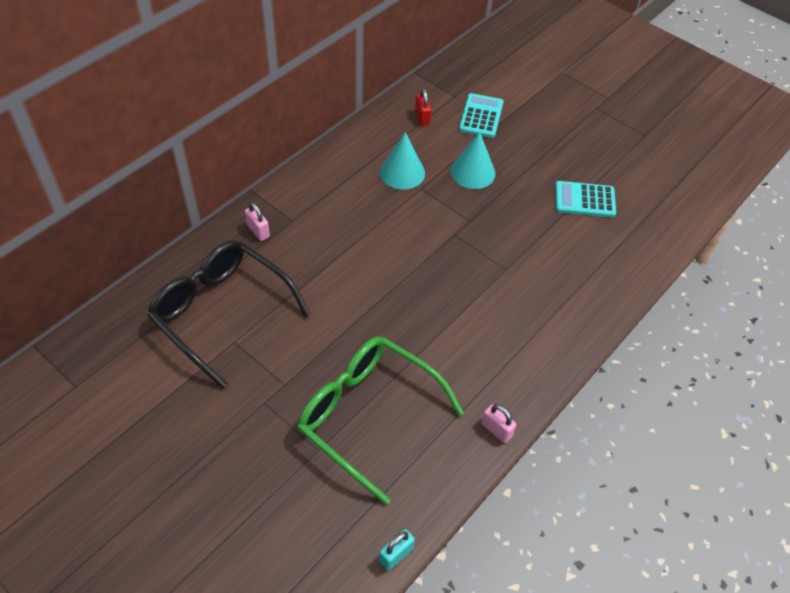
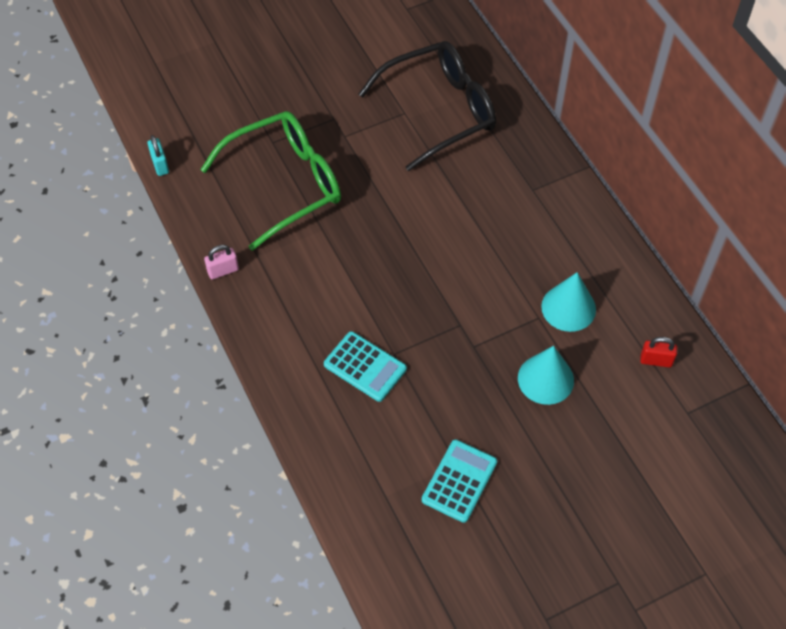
camera: 115 degrees right, 5 degrees up
(258, 231) = (528, 159): pink padlock -> none
(481, 116) = (640, 428): turquoise calculator -> turquoise calculator (365, 367)

